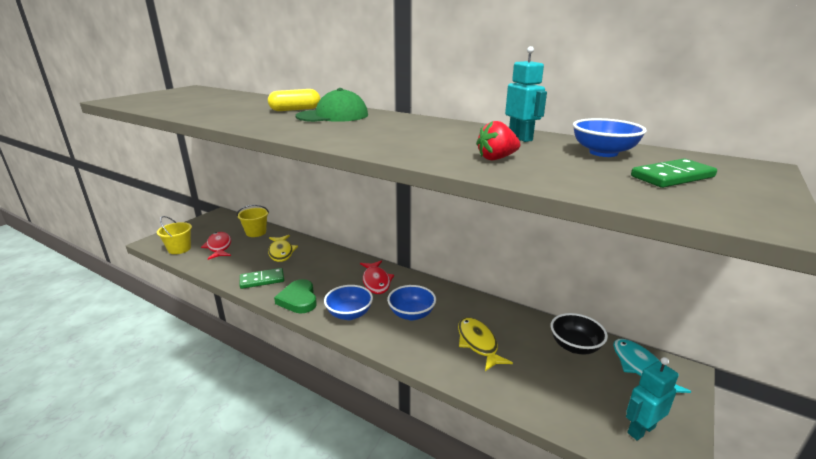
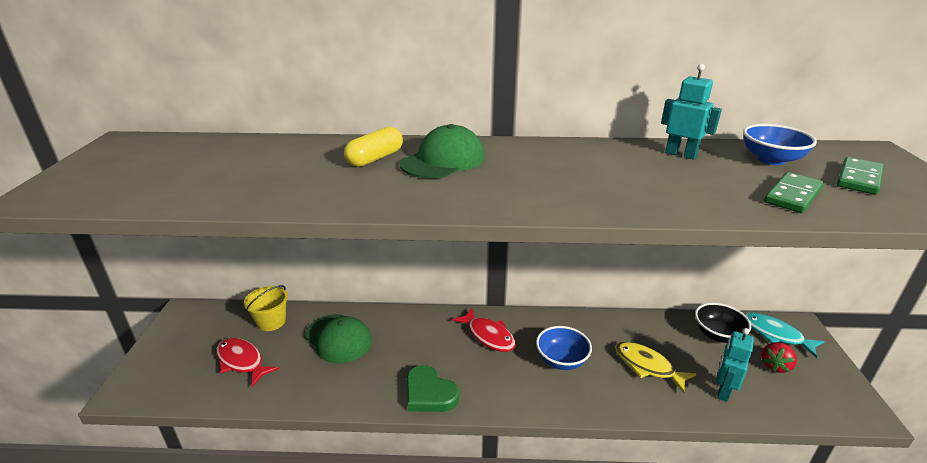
camera: 30 degrees left, 5 degrees up
(179, 249) = (183, 387): yellow bucket -> none
(262, 280) = (356, 386): green domino -> green domino (792, 195)
(281, 252) = (338, 338): yellow fish -> green cap
(349, 314) = (502, 387): blue bowl -> none
(496, 158) = (715, 191): red strawberry -> red strawberry (775, 366)
(640, 430) = (823, 391): turquoise robot -> turquoise robot (723, 391)

